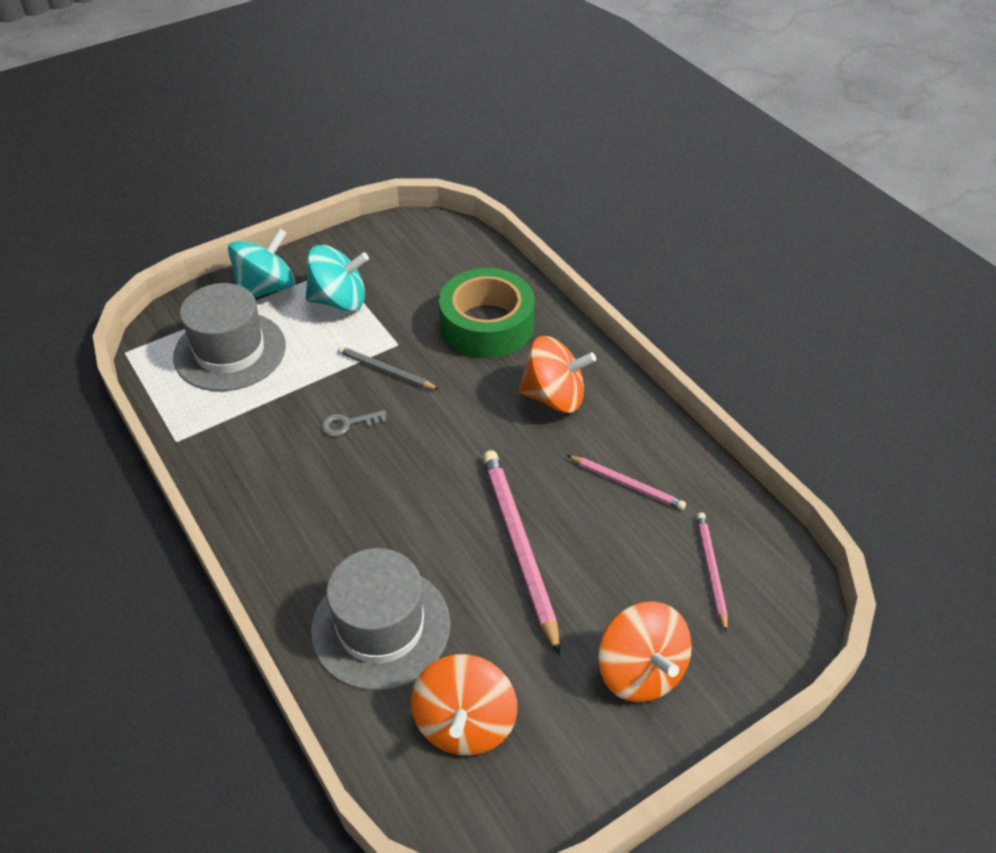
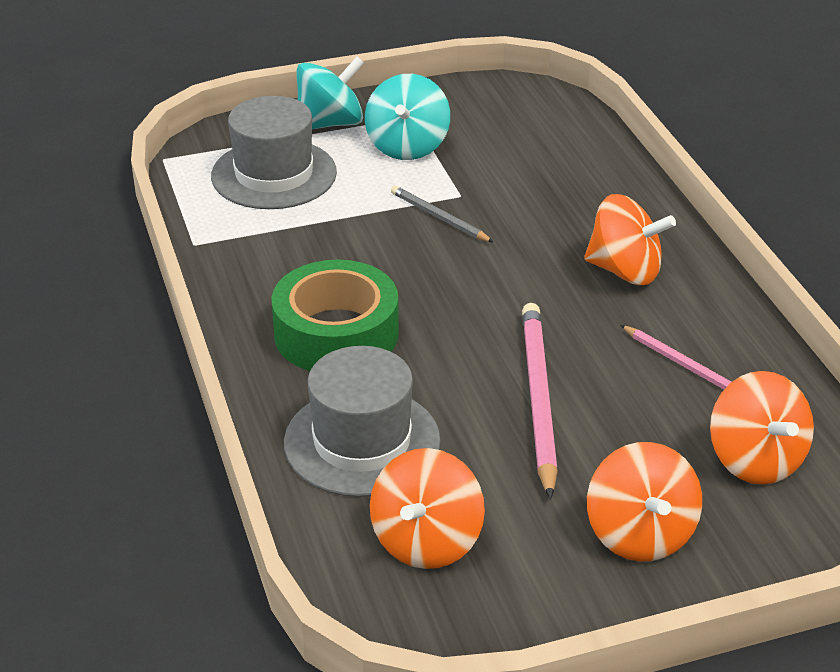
camera: 15 degrees right, 10 degrees down
(339, 300) = (407, 146): turquoise spinning top -> turquoise spinning top turned 90 degrees clockwise
(348, 424) = (382, 259): grey key -> none
(487, 325) = (568, 193): green tape -> green tape (336, 333)
(711, 570) = (755, 460): pink pencil -> orange spinning top

